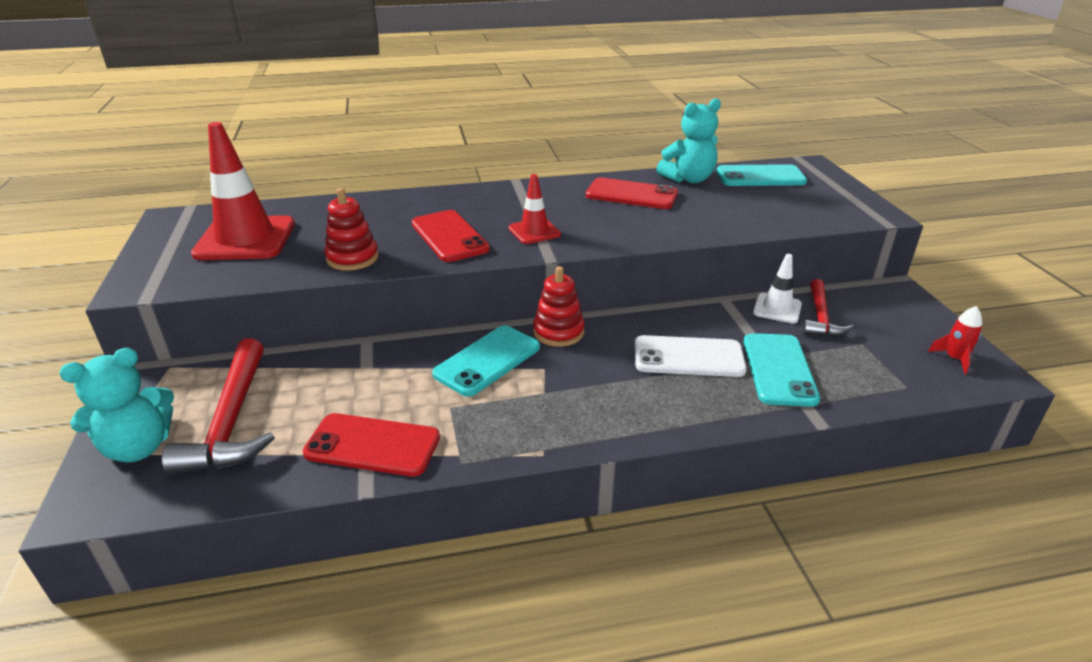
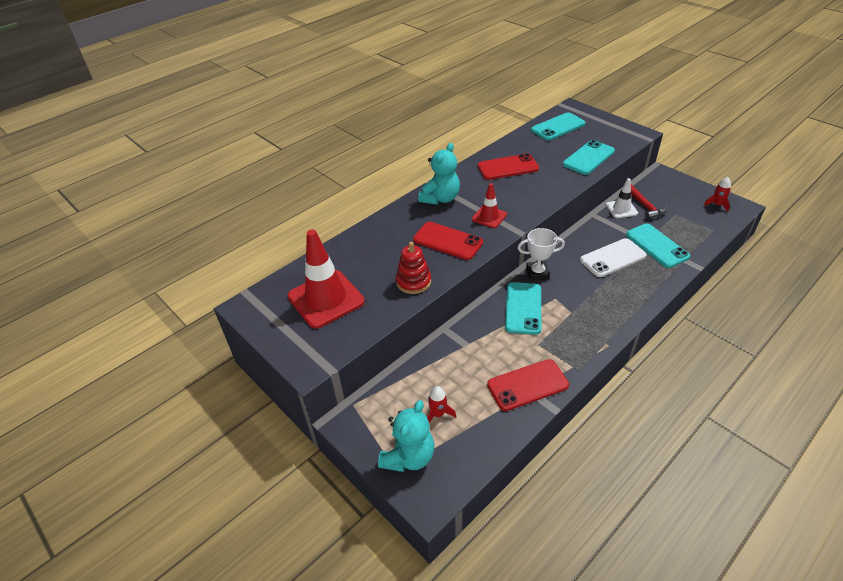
camera: 30 degrees left, 10 degrees up
(232, 421) = (438, 414): red hammer -> red rocket
(558, 332) = (537, 273): red stacking toy -> white trophy
(688, 179) = (524, 143): turquoise teddy bear -> turquoise teddy bear (440, 198)
(760, 217) = (588, 158): none -> turquoise phone

